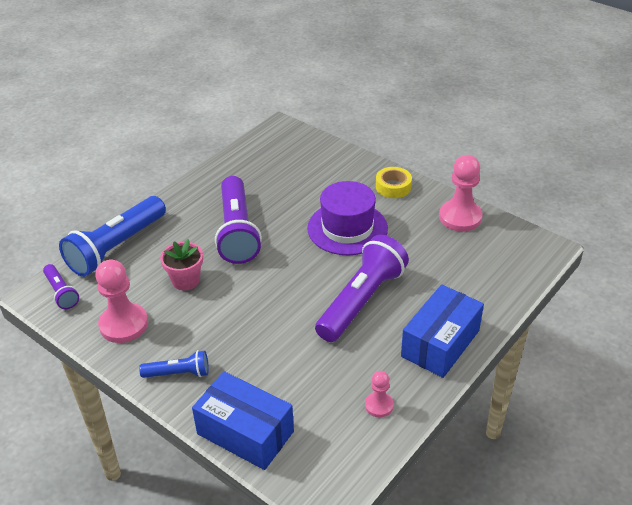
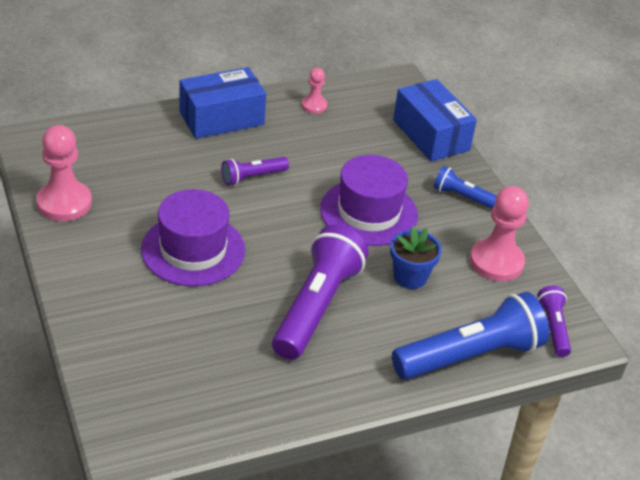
camera: 155 degrees left, 0 degrees up
(186, 280) = (410, 277): pink flower pot -> blue flower pot
(249, 317) = (369, 212): none -> purple hat
(361, 301) = (252, 177): purple flashlight -> purple flashlight, size x0.50
(393, 187) = (88, 272): yellow tape -> none

